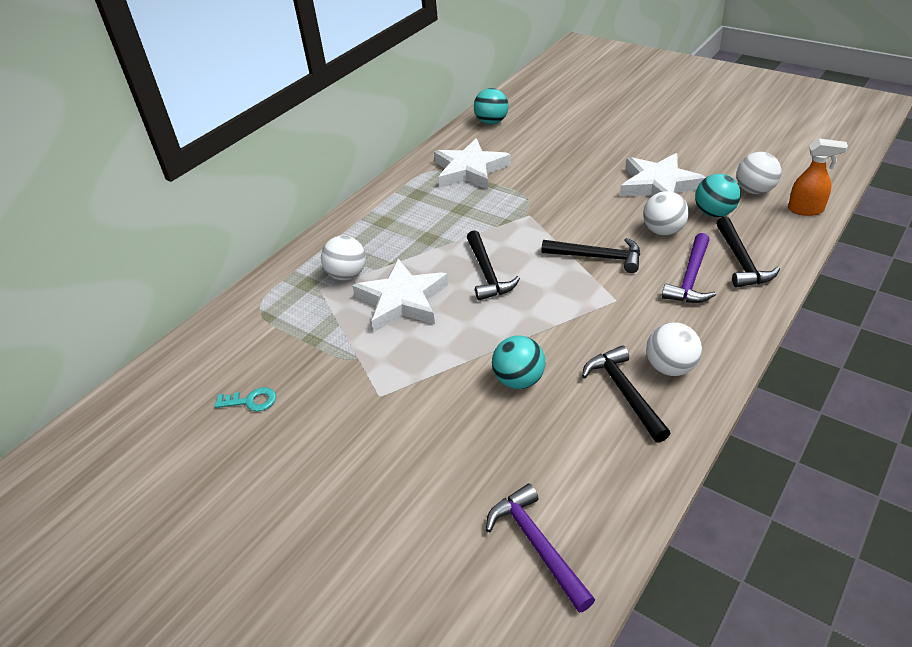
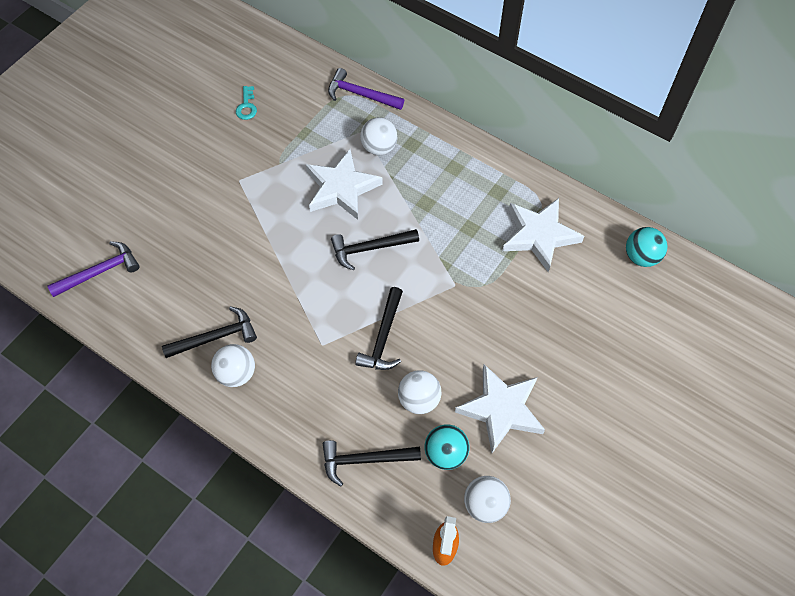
camera: 85 degrees right, 20 degrees up
(519, 380) = (240, 267): turquoise ball -> none
(690, 278) = (344, 410): purple hammer -> purple hammer (360, 94)

